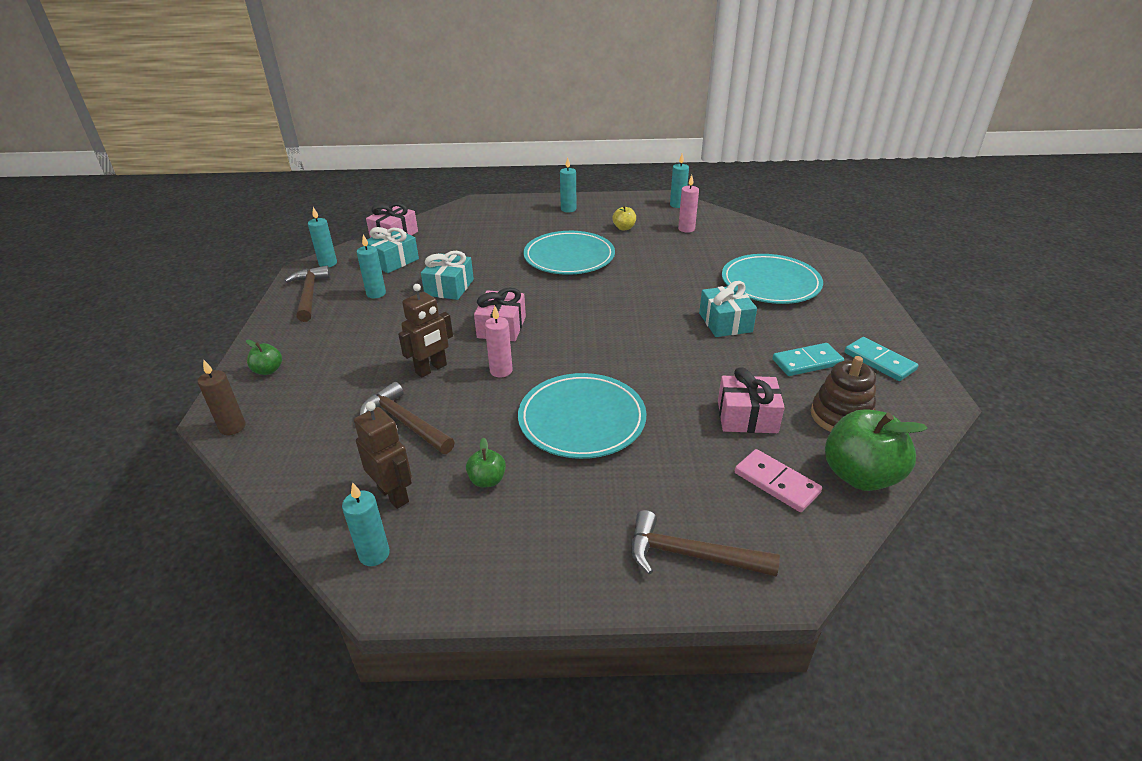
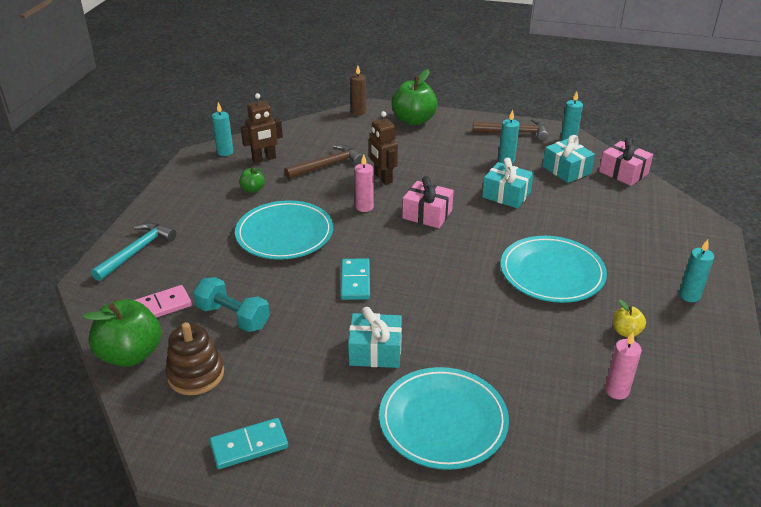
camera: 105 degrees right, 0 degrees up
(268, 370) = (413, 120): green apple -> green apple, size x2.05
(677, 205) = (705, 406): turquoise candle -> none
(690, 555) = (137, 251): brown hammer -> turquoise hammer
(747, 417) = (233, 317): pink gift -> turquoise dumbbell
(807, 362) = (279, 386): turquoise domino -> turquoise domino (355, 281)

